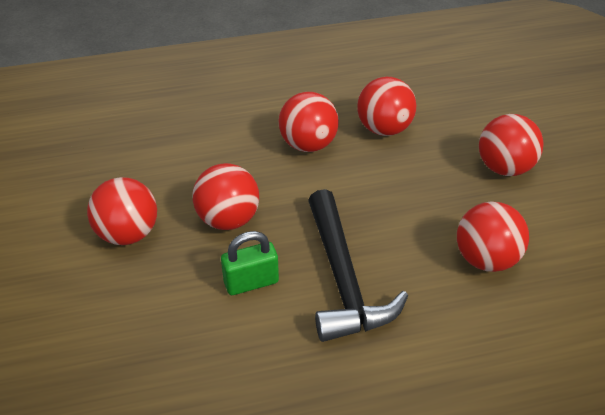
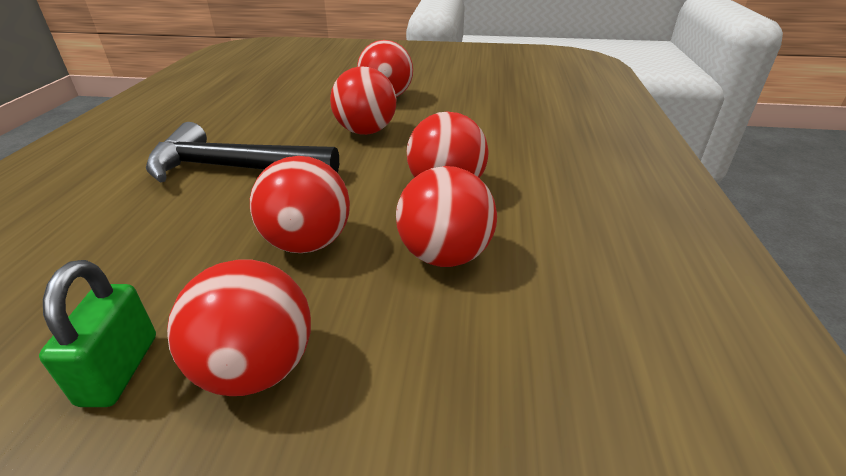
camera: 110 degrees right, 10 degrees down
(251, 282) = (284, 131): green padlock -> green padlock (119, 369)
(486, 258) = (133, 267): red ball -> red ball (307, 243)

